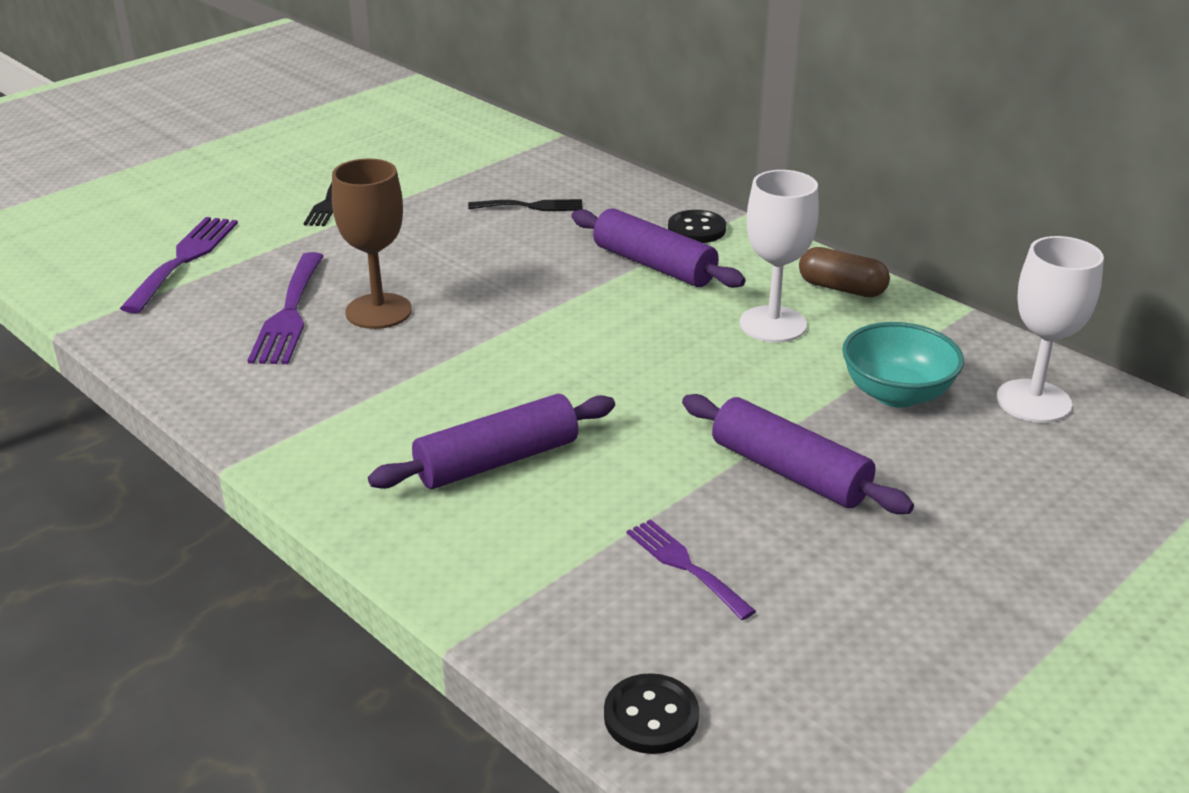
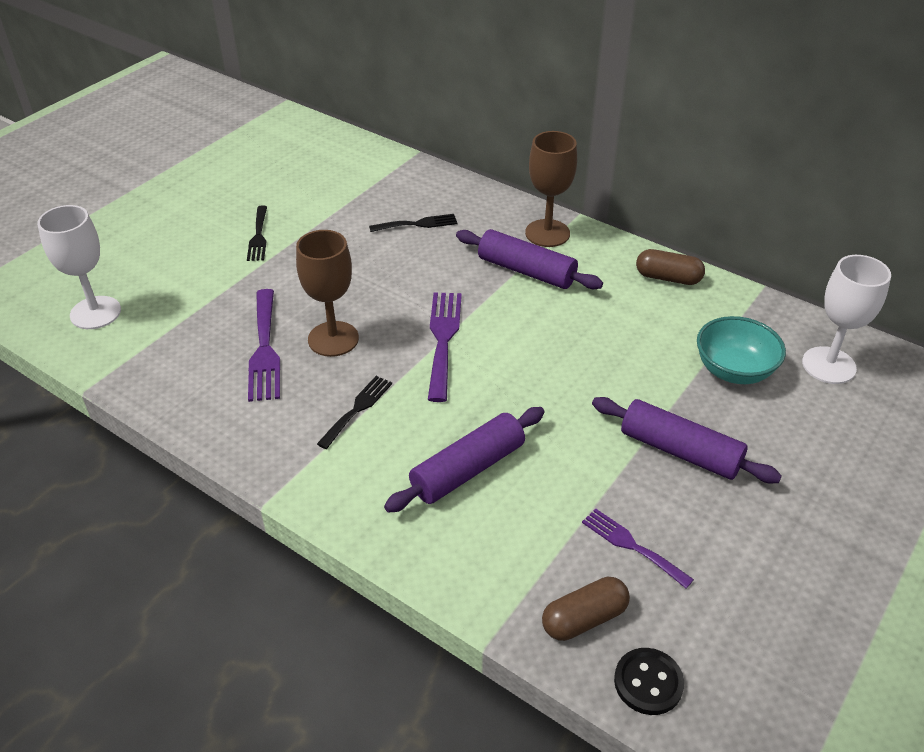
camera: 10 degrees left, 10 degrees up
(184, 259) = (163, 305): purple fork -> purple fork (443, 339)
(380, 384) = (357, 409): none -> black fork
(590, 636) = (584, 619): none -> brown capsule
(696, 229) = (547, 233): black button -> brown goblet
(773, 324) = (629, 317): white goblet -> white goblet (95, 313)

